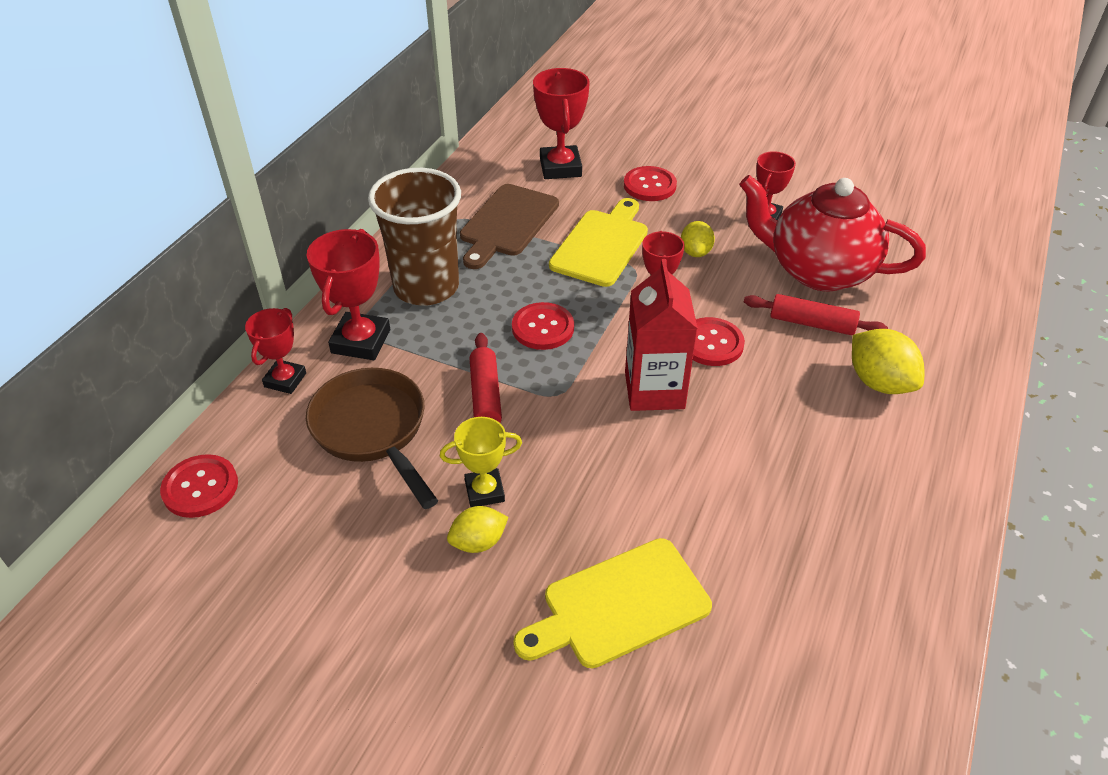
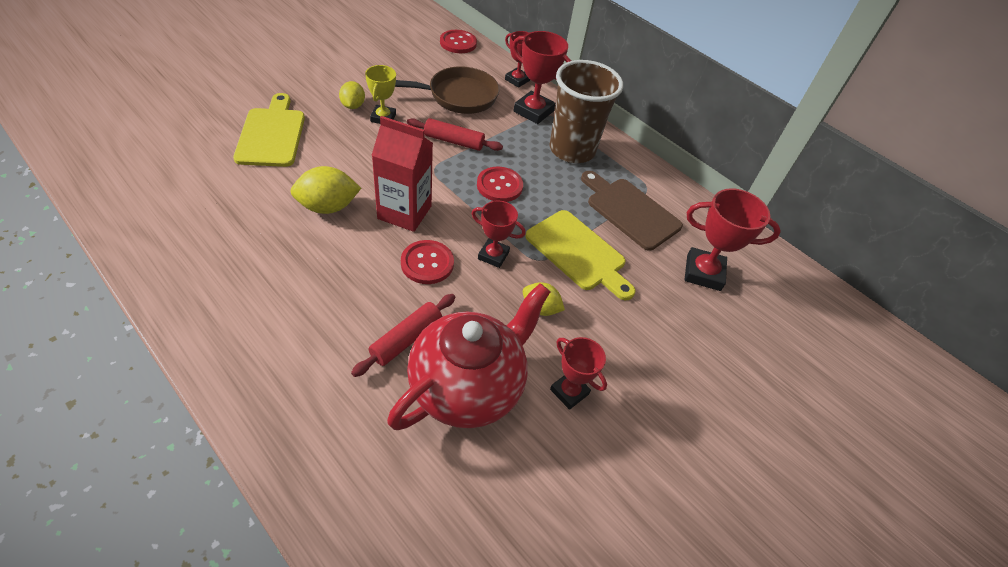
camera: 105 degrees right, 5 degrees up
(649, 185) = (654, 324): red button -> none
(879, 382) = (313, 344): yellow lemon -> yellow lemon (328, 207)

